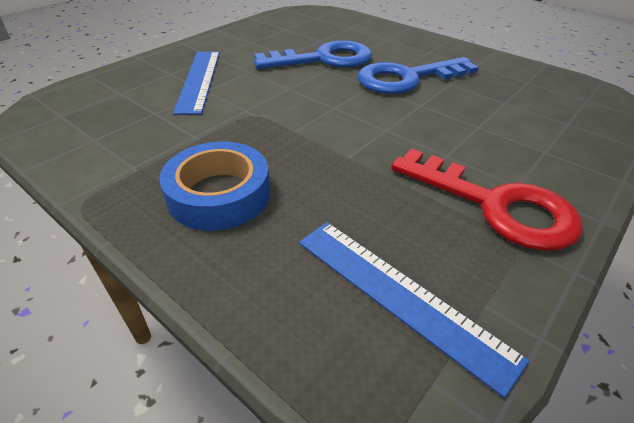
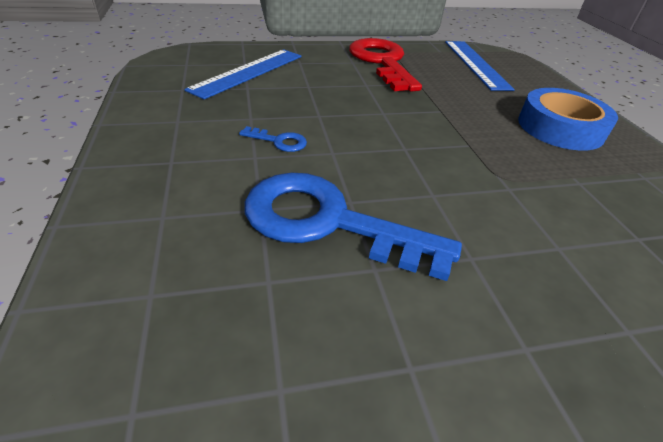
camera: 145 degrees left, 0 degrees up
(199, 80) = (568, 277): blue ruler -> blue ruler (248, 72)
(406, 78) = (279, 141): blue key -> blue key, size x0.40

